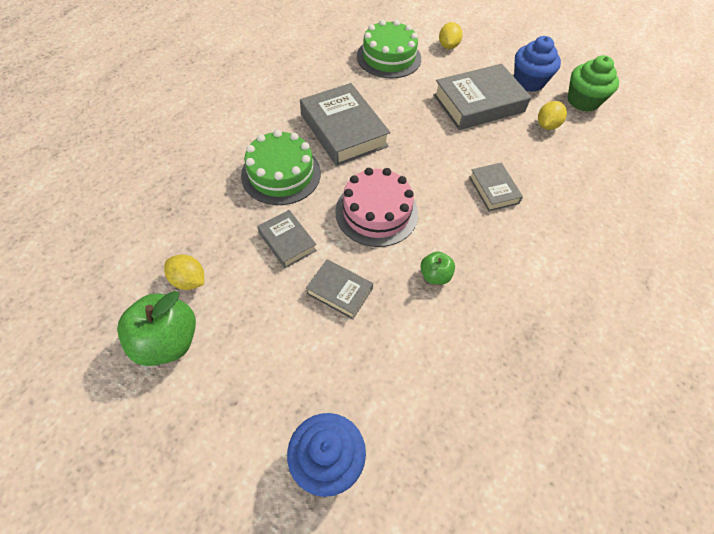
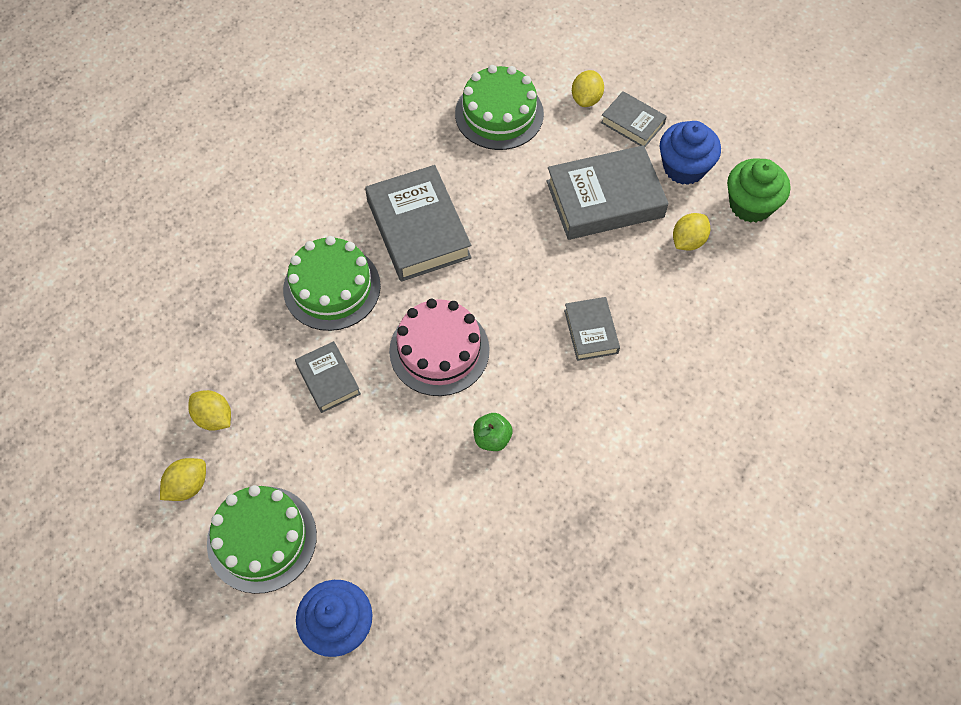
camera: 10 degrees right, 5 degrees up
(167, 341) = (187, 486): green apple -> yellow lemon
(242, 383) = (262, 539): none -> green cake
(339, 291) = (379, 447): grey book -> grey book (632, 123)

